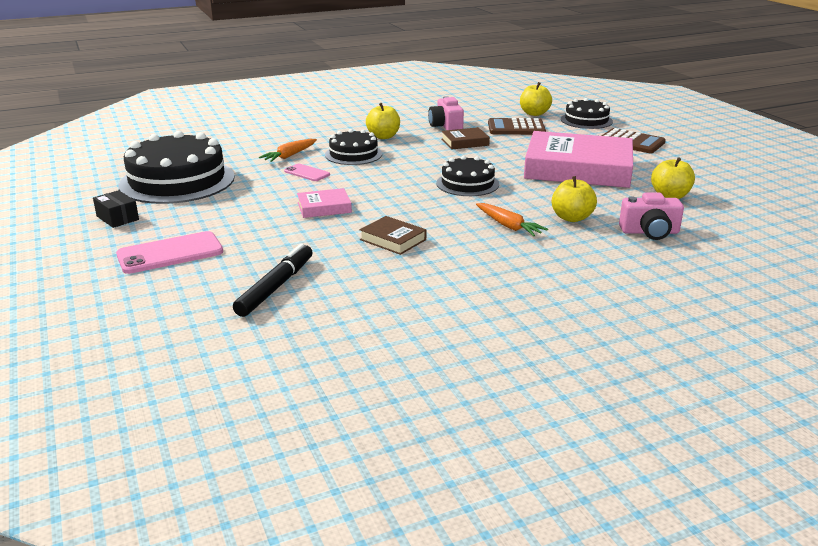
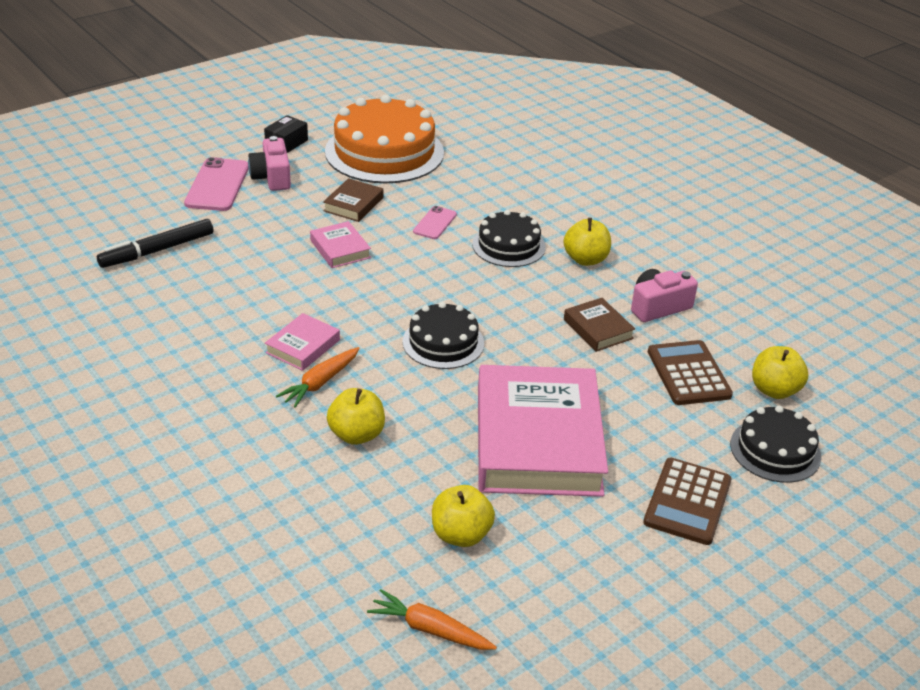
camera: 75 degrees right, 10 degrees up
(170, 253) = (217, 185): pink phone -> pink phone turned 45 degrees clockwise
(177, 181) = (384, 152): black cake -> orange cake
(276, 287) = (157, 250): black marker -> black marker turned 135 degrees clockwise
(290, 156) = (484, 203): orange carrot -> orange carrot (430, 629)
(393, 240) = (267, 303): brown book -> brown book (353, 204)
(459, 229) = (303, 346): none -> pink book
(650, 232) = (327, 506): pink camera -> pink camera (272, 177)

